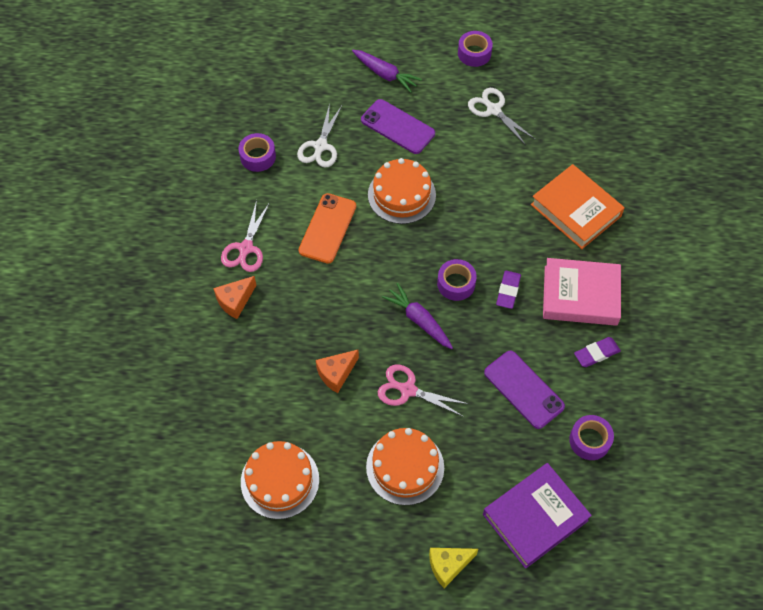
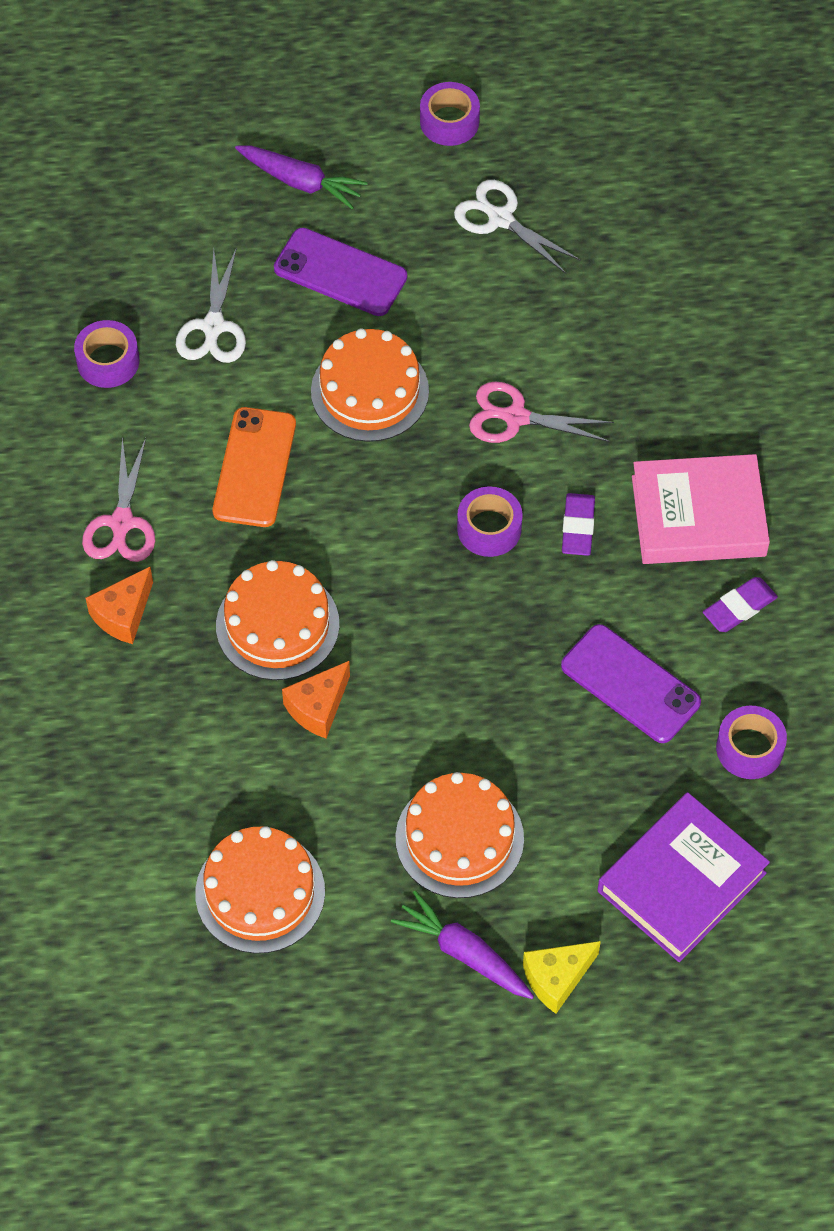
camera: 10 degrees left, 0 degrees up
(322, 321) = (277, 625): none -> orange cake
(407, 390) = (440, 715): pink scissors -> pink scissors (515, 417)
(419, 320) = (439, 599): purple carrot -> purple carrot (464, 953)
(576, 210) = (668, 374): orange book -> none

